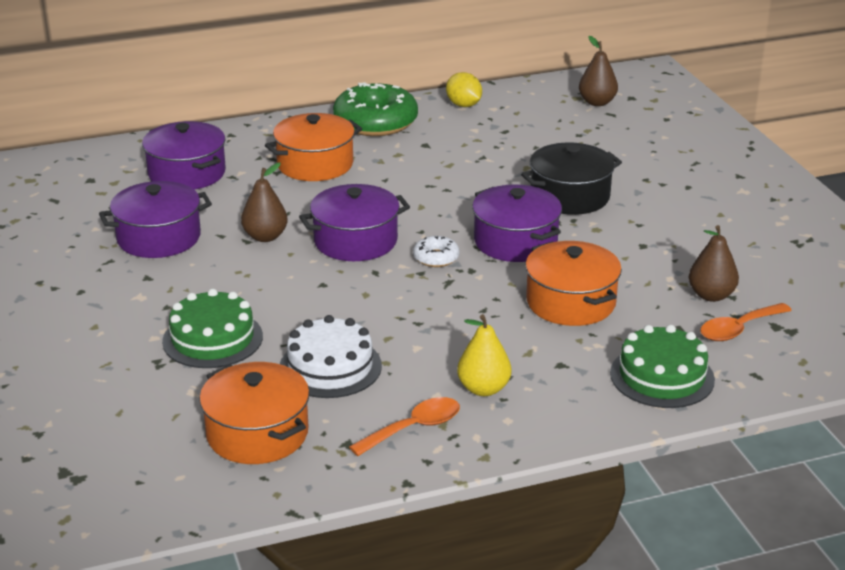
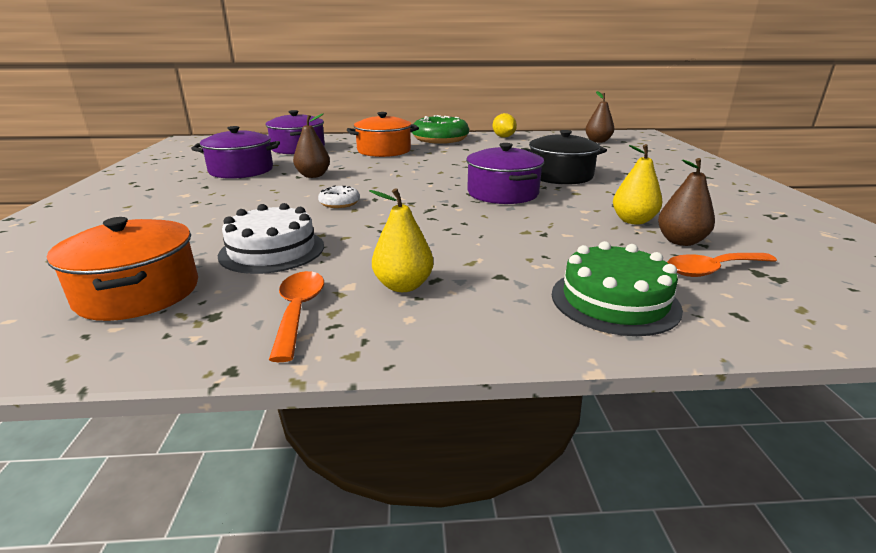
camera: 15 degrees right, 5 degrees down
(212, 339) = (200, 222): green cake -> none
(355, 241) = (376, 183): purple pot -> none
(414, 428) = (298, 311): orange spoon -> orange spoon turned 75 degrees counterclockwise
(436, 258) = (430, 196): white donut -> white donut (339, 203)
(570, 302) = (533, 232): orange pot -> none
(664, 271) = (633, 221): none -> yellow pear

